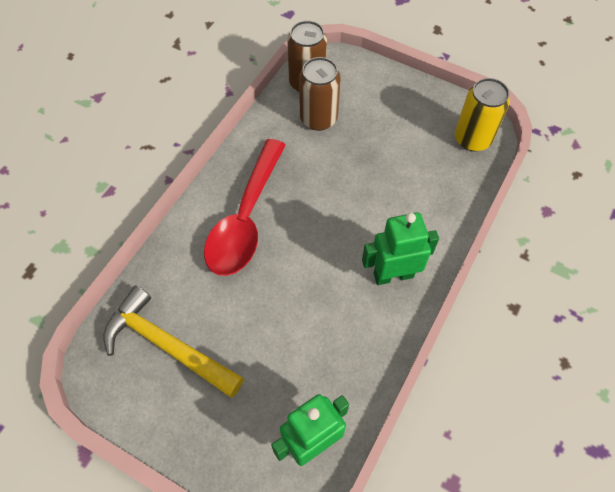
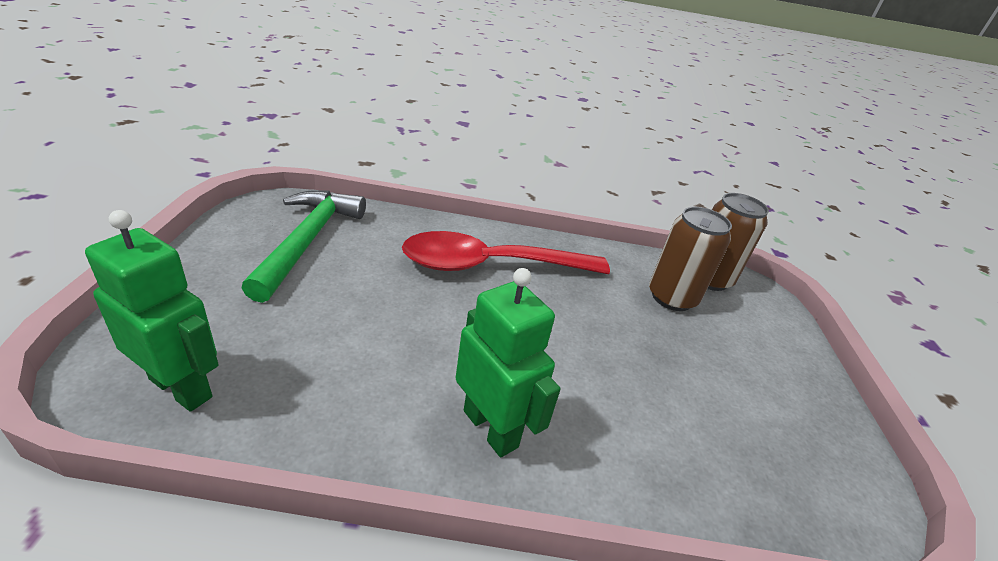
camera: 60 degrees right, 25 degrees down
(167, 345) = (308, 241): yellow hammer -> green hammer
(472, 139) = (820, 490): yellow can -> none

